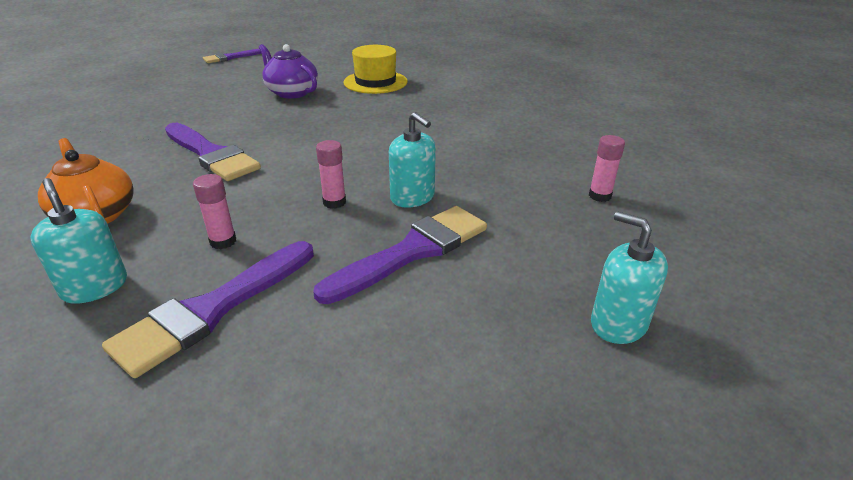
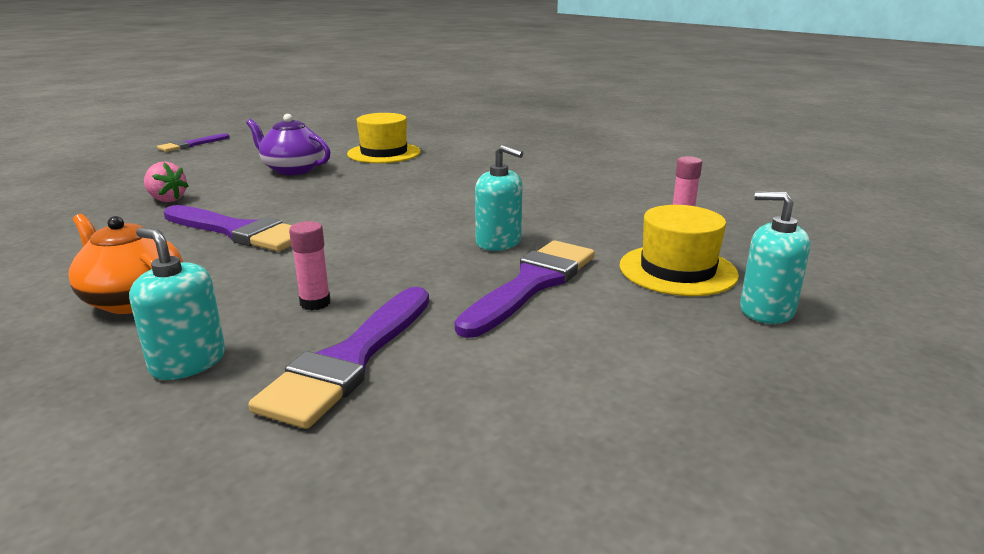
camera: 15 degrees left, 10 degrees down
(179, 113) = (167, 199): none -> pink strawberry
(334, 202) = (417, 256): pink glue stick -> none
(558, 257) = (677, 270): none -> yellow hat

